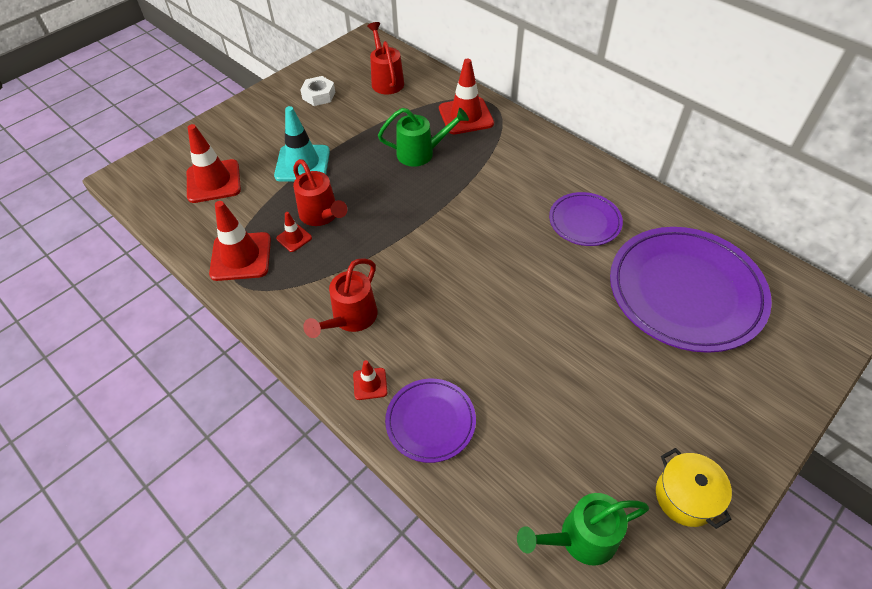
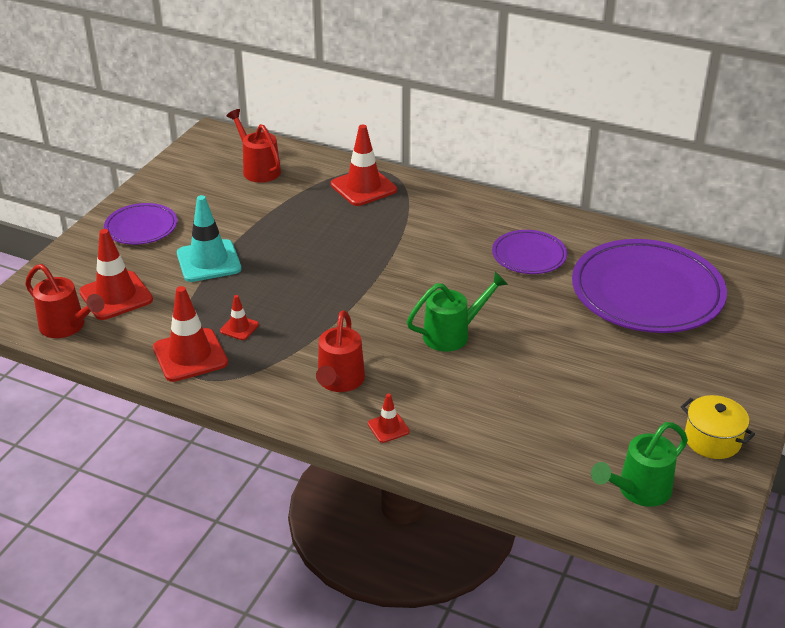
camera: 20 degrees left, 15 degrees down
(319, 95) = (189, 195): white nut -> none
(321, 215) = (257, 302): red watering can -> red watering can (67, 326)
(421, 153) = (334, 228): green watering can -> green watering can (452, 334)
(430, 421) = (462, 442): purple plate -> purple plate (141, 227)

